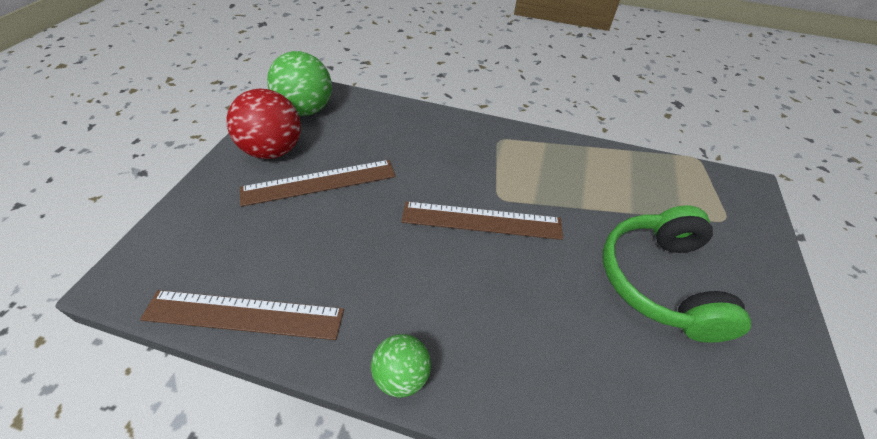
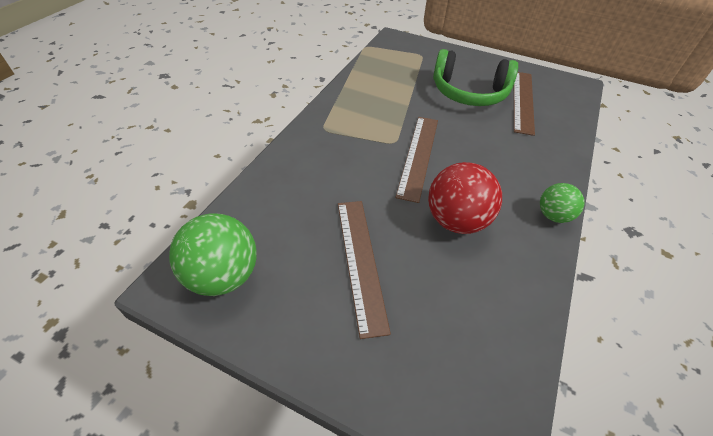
camera: 80 degrees left, 0 degrees up
(244, 315) = (523, 316): brown ruler -> brown ruler (523, 101)
(273, 150) = (298, 308): red ball -> red ball (456, 221)

